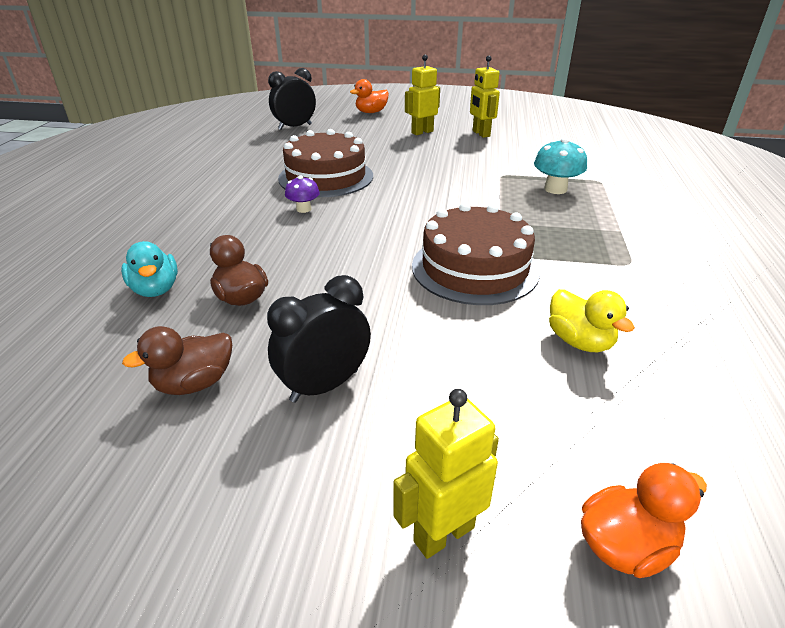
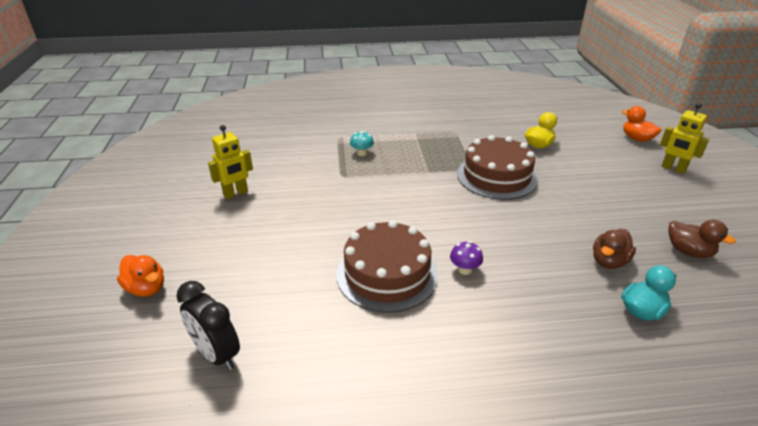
camera: 105 degrees left, 0 degrees up
(324, 385) = (641, 208): black clock -> none
(422, 132) = (233, 231): yellow robot -> none
(555, 189) = (362, 153): turquoise mushroom -> turquoise mushroom, size x0.63

